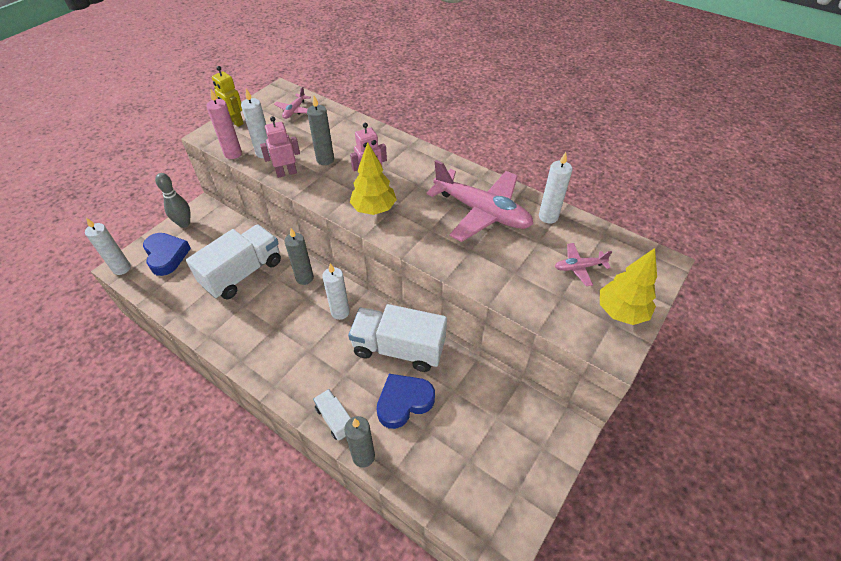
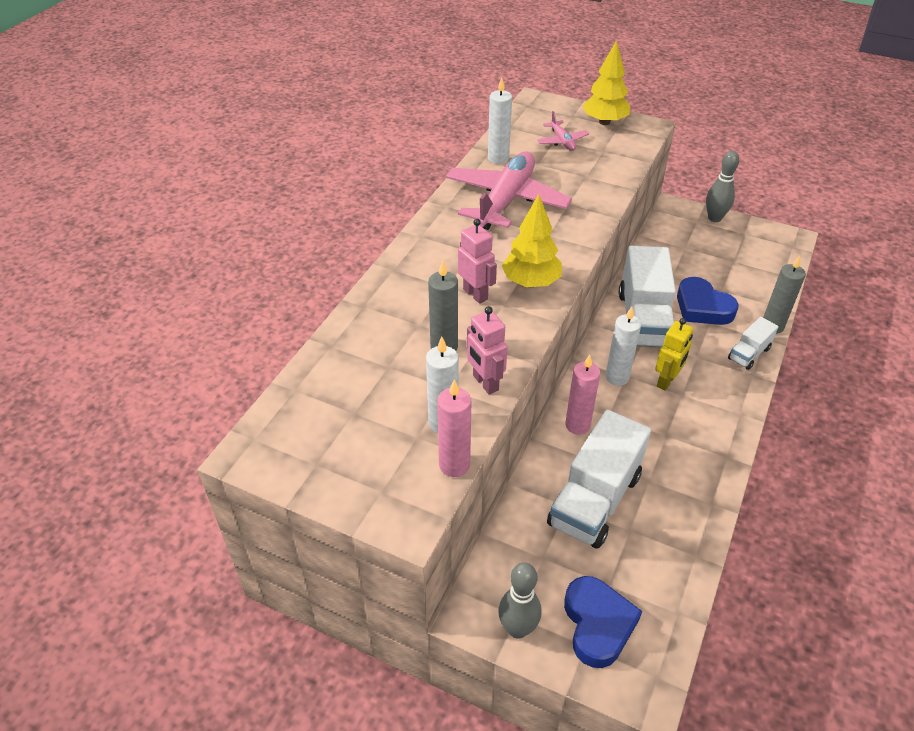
camera: 100 degrees left, 5 degrees down
(122, 268) = (648, 687): white candle -> none
(166, 256) = (597, 624): blue heart -> blue heart turned 120 degrees clockwise
(235, 122) = (361, 492): yellow robot -> yellow robot (666, 381)
(243, 273) = (594, 500): white truck -> white truck turned 90 degrees counterclockwise
(294, 110) = (316, 415): pink plane -> none
(304, 278) = (577, 425): grey candle -> pink candle
(547, 469) = (714, 218): none -> grey bowling pin

